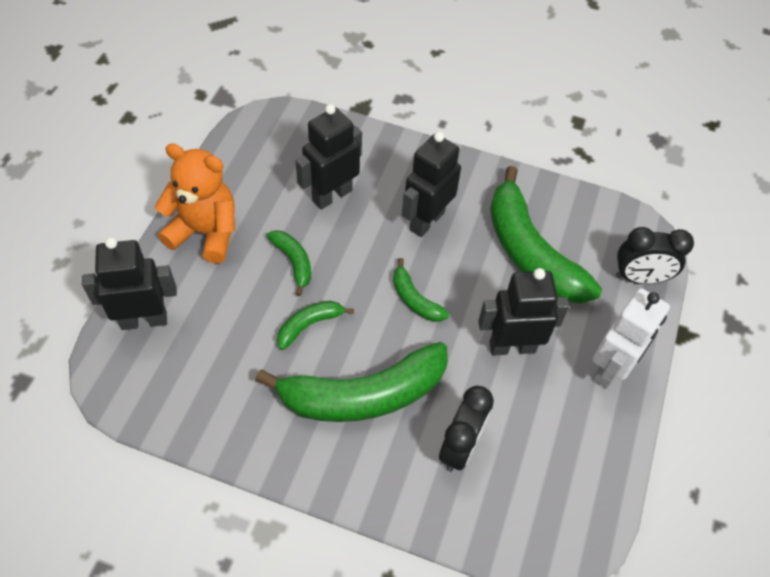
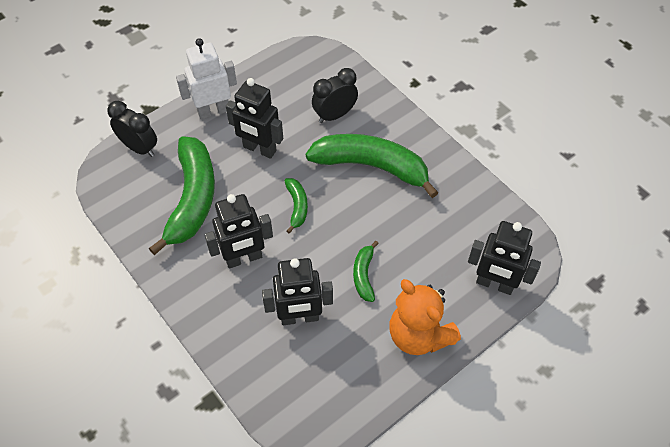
camera: 145 degrees left, 0 degrees up
(309, 325) = (379, 224): green banana -> none

